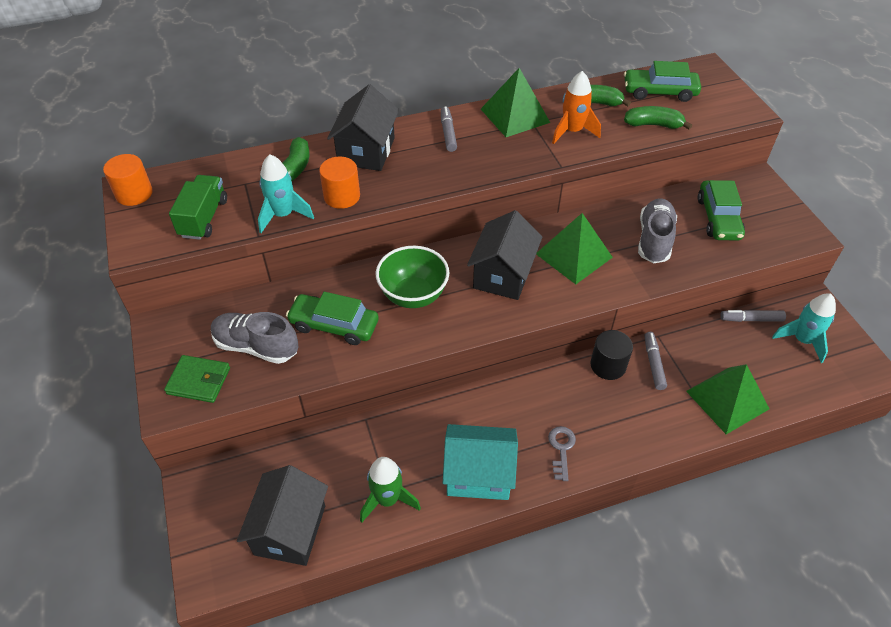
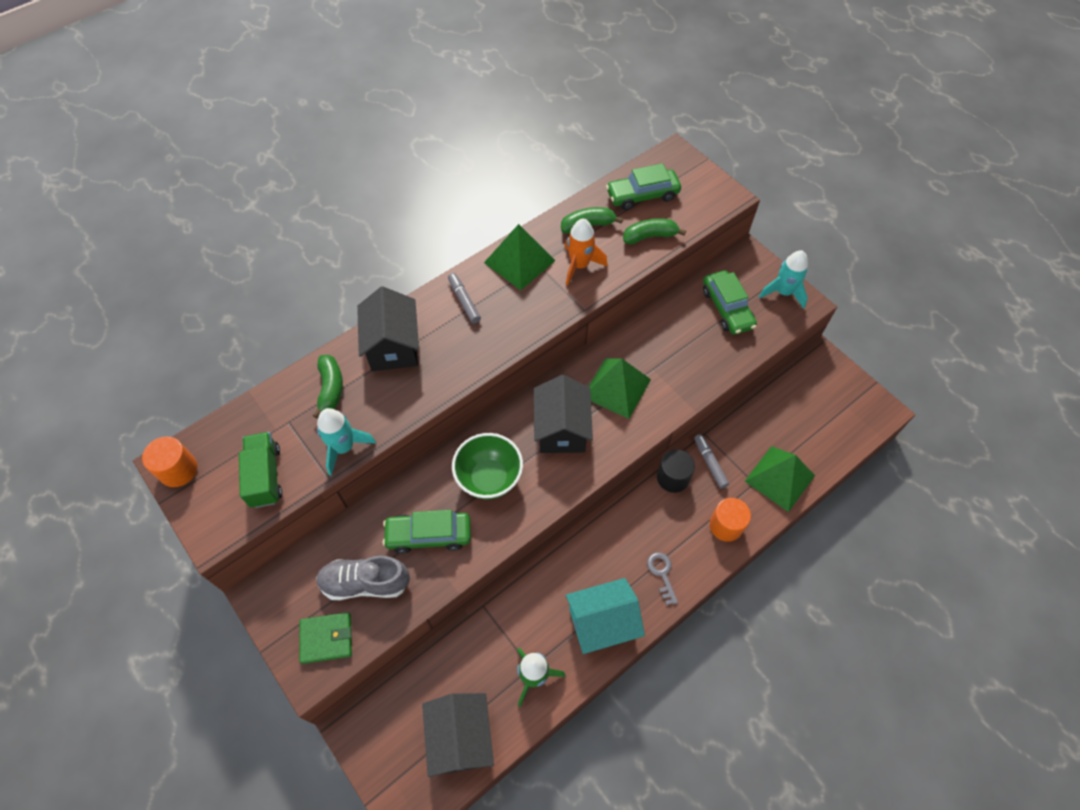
camera: 20 degrees left, 10 degrees up
(342, 196) = (392, 407): orange cylinder -> orange cylinder (726, 525)
(654, 240) = (680, 349): grey shoe -> none
(751, 319) = (775, 391): grey marker -> none
(802, 340) = (821, 399): turquoise rocket -> turquoise rocket (783, 292)

